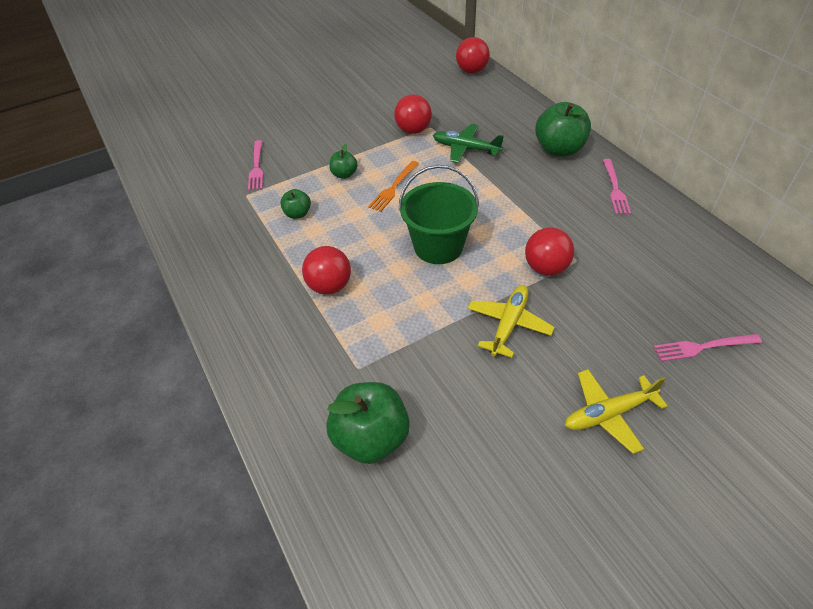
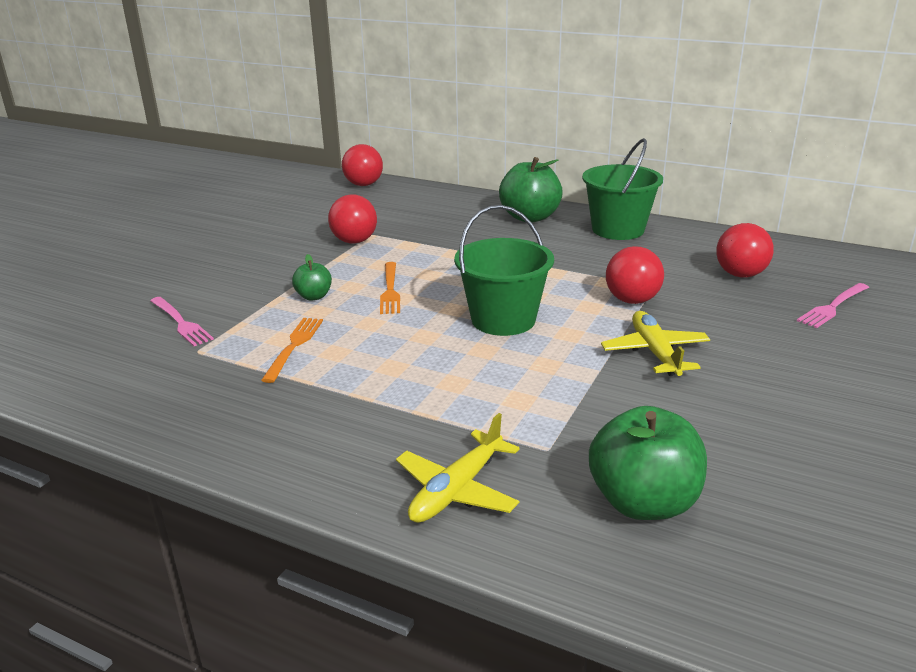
camera: 35 degrees left, 20 degrees down
(297, 214) = (294, 346): green apple -> orange fork
(329, 286) = (418, 393): red ball -> red ball (740, 275)
(465, 148) = (433, 240): green plane -> none
(608, 414) = (829, 380): yellow plane -> yellow plane (456, 490)
(615, 189) = (618, 229): pink fork -> green bucket

